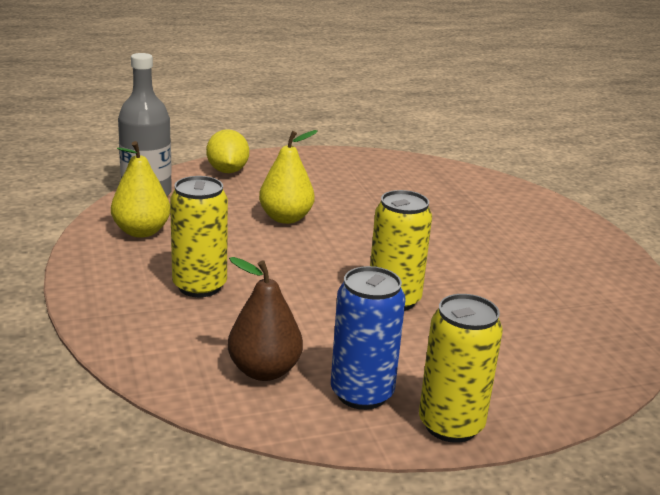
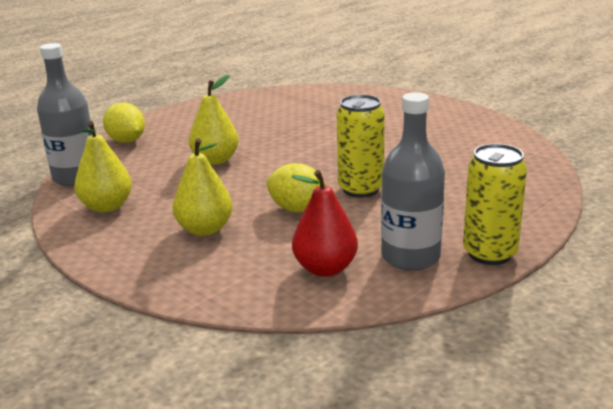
camera: 25 degrees left, 0 degrees up
(199, 286) = (205, 229): yellow can -> yellow pear
(264, 371) = (325, 268): brown pear -> red pear
(307, 298) = (298, 209): none -> yellow lemon
(361, 393) = (410, 257): blue can -> grey bottle

